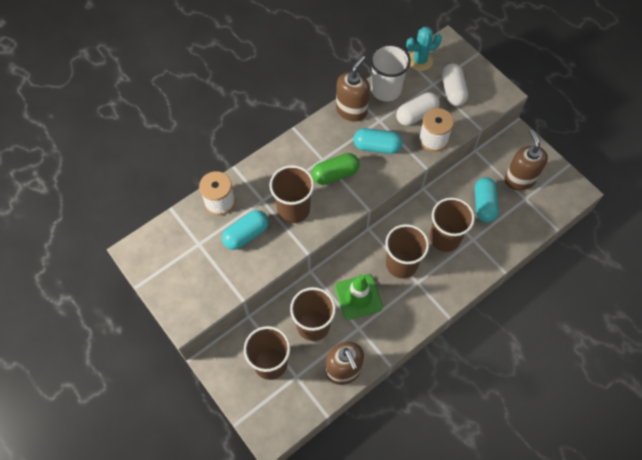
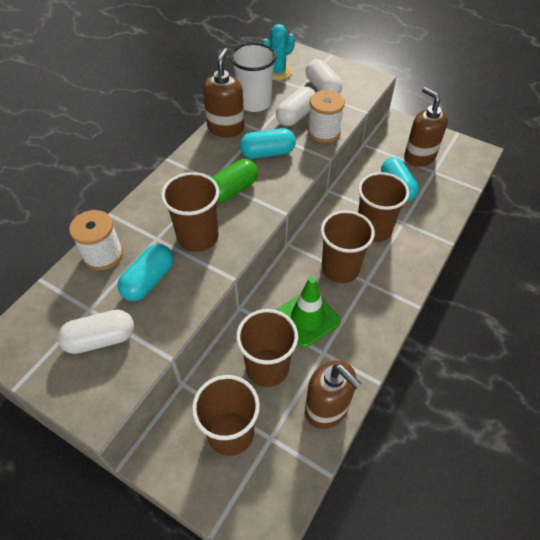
camera: 20 degrees left, 10 degrees down
(200, 270) = (101, 339): none -> white capsule

